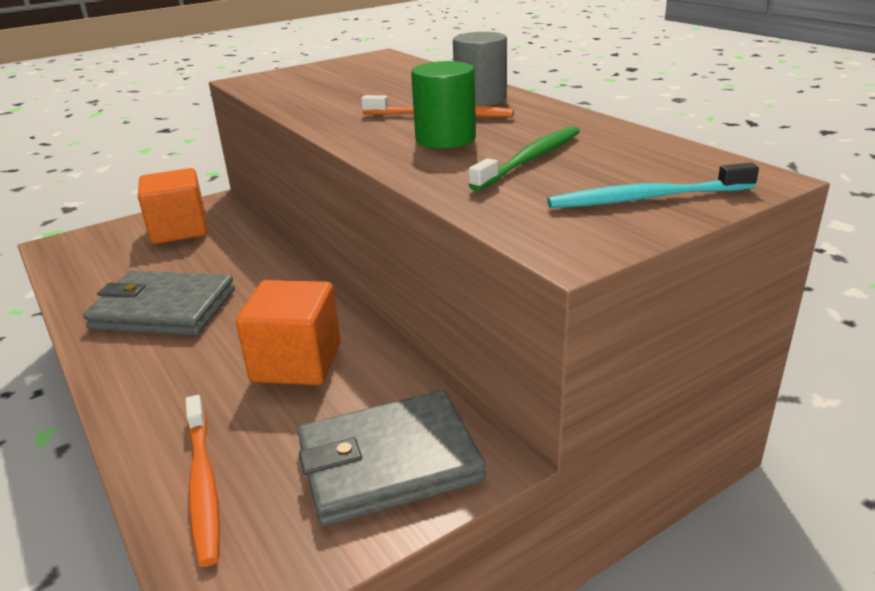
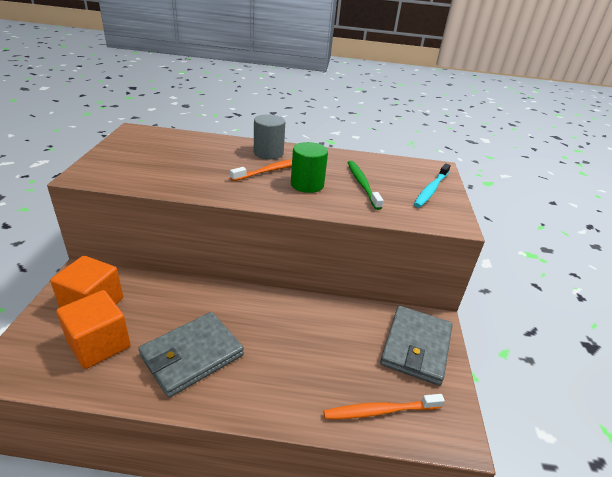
camera: 55 degrees left, 5 degrees up
(203, 485) = (379, 411): orange toothbrush -> orange toothbrush turned 150 degrees clockwise
(296, 362) = (314, 334): orange cube -> orange cube (99, 344)

